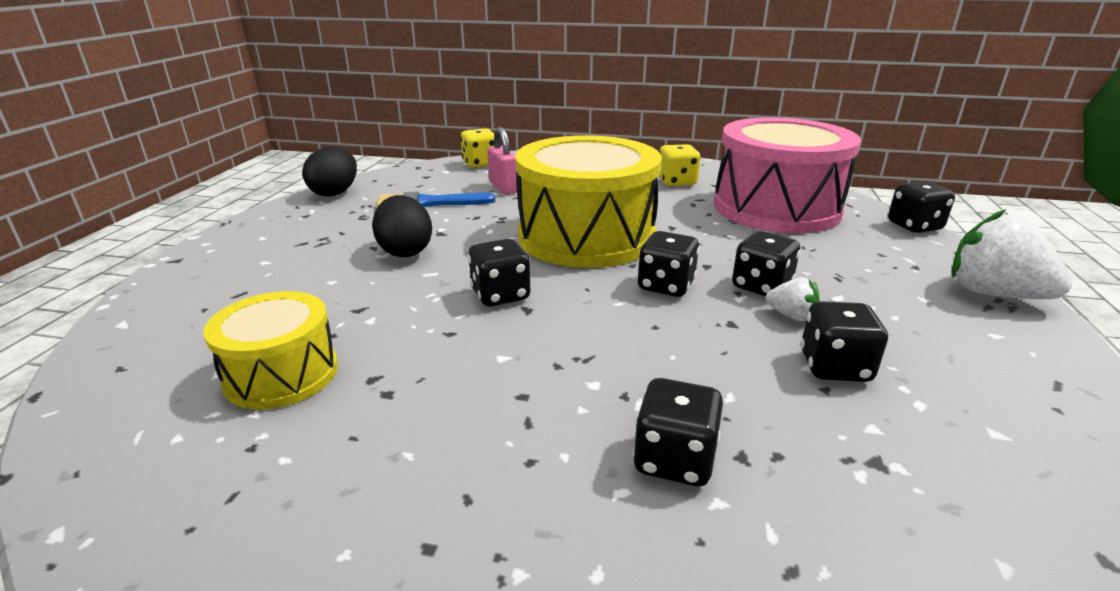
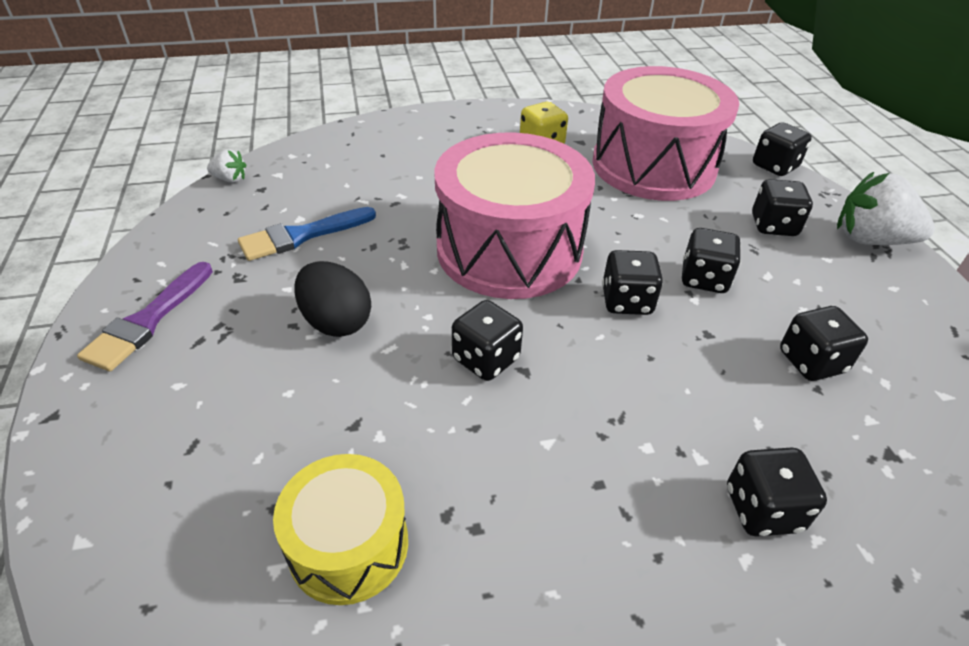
camera: 25 degrees left, 15 degrees up
(282, 227) = (148, 320): none -> purple brush
(335, 193) = (168, 243): black egg -> none
(480, 164) = (311, 154): yellow dice -> none
(503, 187) = (368, 190): pink padlock -> none
(586, 236) = (509, 250): yellow drum -> pink drum
(791, 316) = (747, 310): white strawberry -> white strawberry (230, 179)
(876, 265) = (773, 226): none -> black dice

